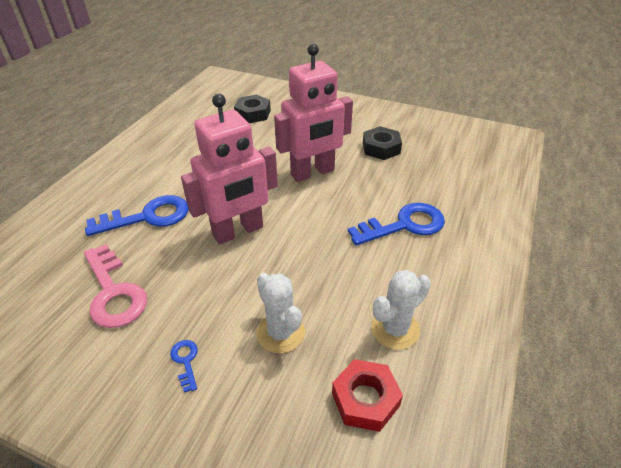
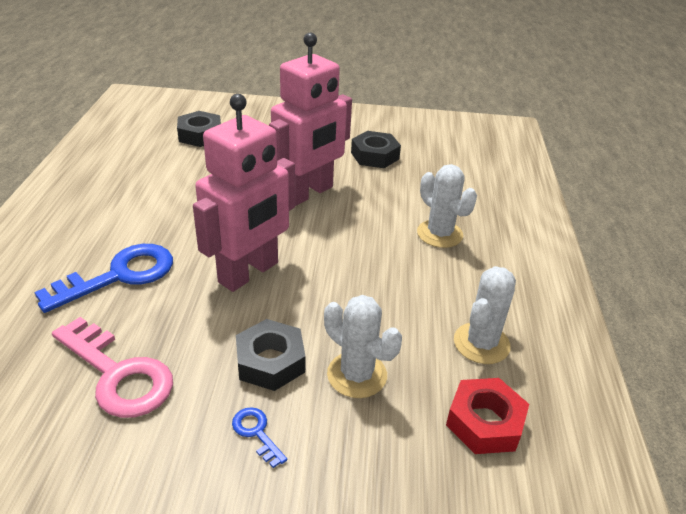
camera: 20 degrees left, 5 degrees down
(221, 306) = (270, 361): none -> black nut
(404, 225) = (439, 234): blue key -> white cactus

